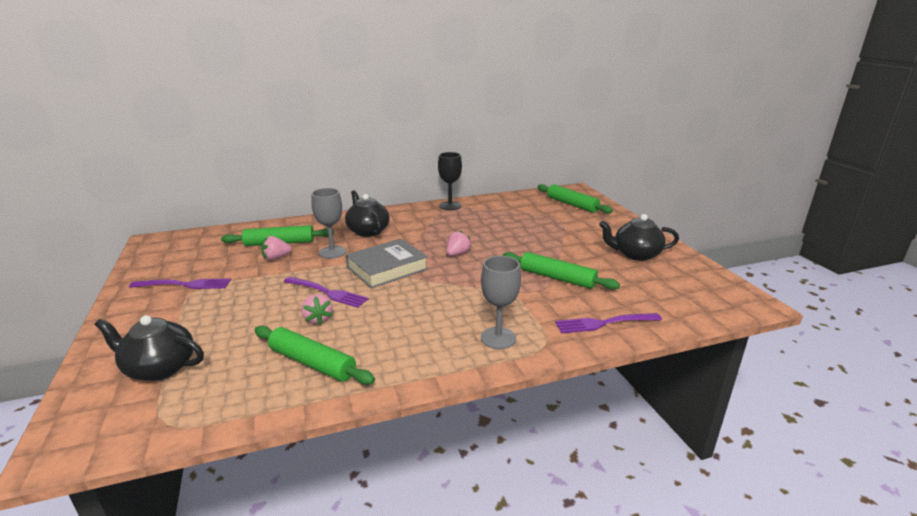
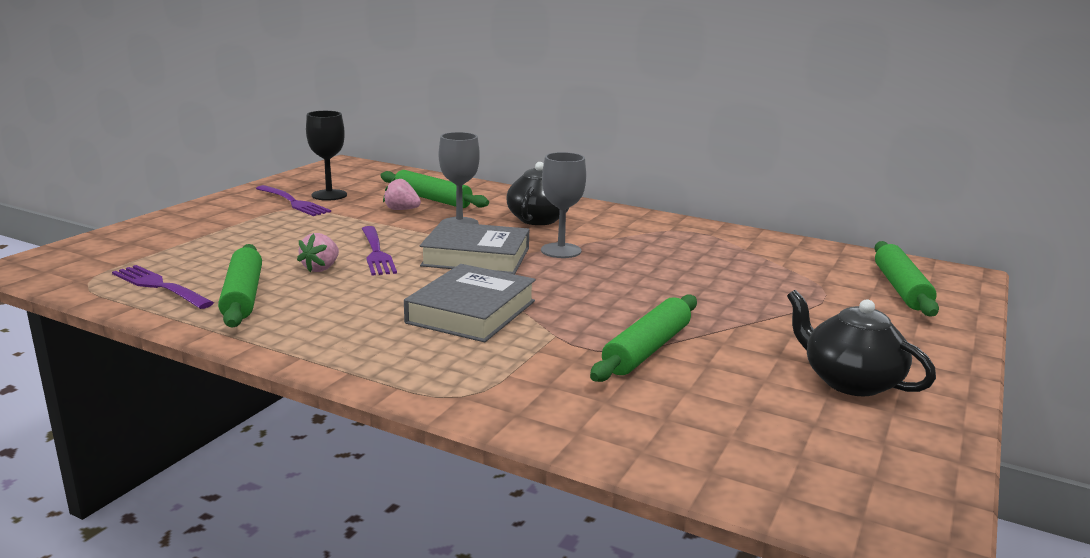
camera: 45 degrees right, 5 degrees down
(159, 368) = (158, 248): black teapot -> none
(450, 206) = (698, 228): black goblet -> black goblet (329, 195)
(454, 300) = (471, 312): none -> grey book
(457, 254) = (582, 275): pink strawberry -> none
(498, 338) = (429, 363): grey goblet -> grey goblet (561, 251)
(557, 278) = (647, 349): green rolling pin -> green rolling pin turned 45 degrees clockwise
(604, 323) = (586, 418): purple fork -> purple fork (160, 286)

